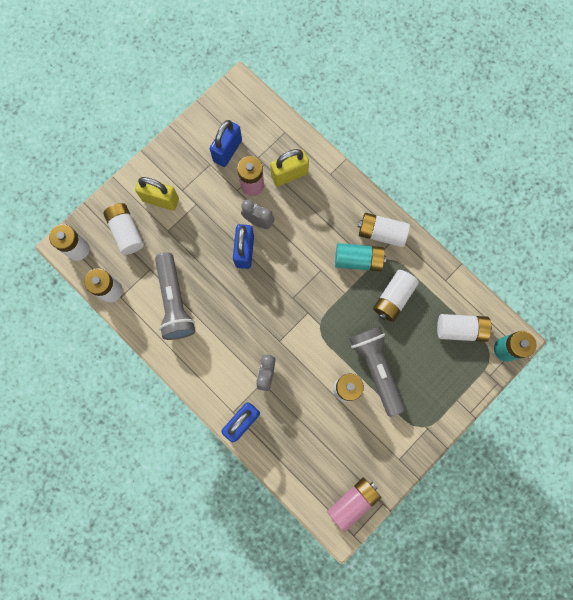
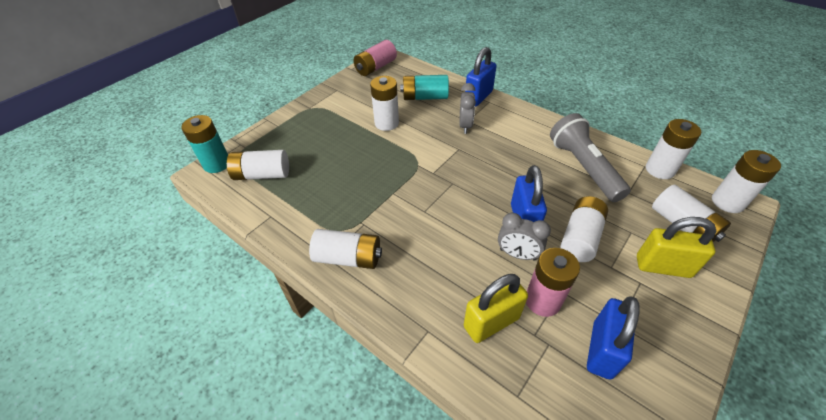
camera: 175 degrees right, 30 degrees down
(358, 260) = (378, 225): turquoise battery -> turquoise battery (425, 97)
(376, 369) = (356, 138): grey flashlight -> none
(393, 298) = (335, 193): white battery -> white battery (580, 237)

